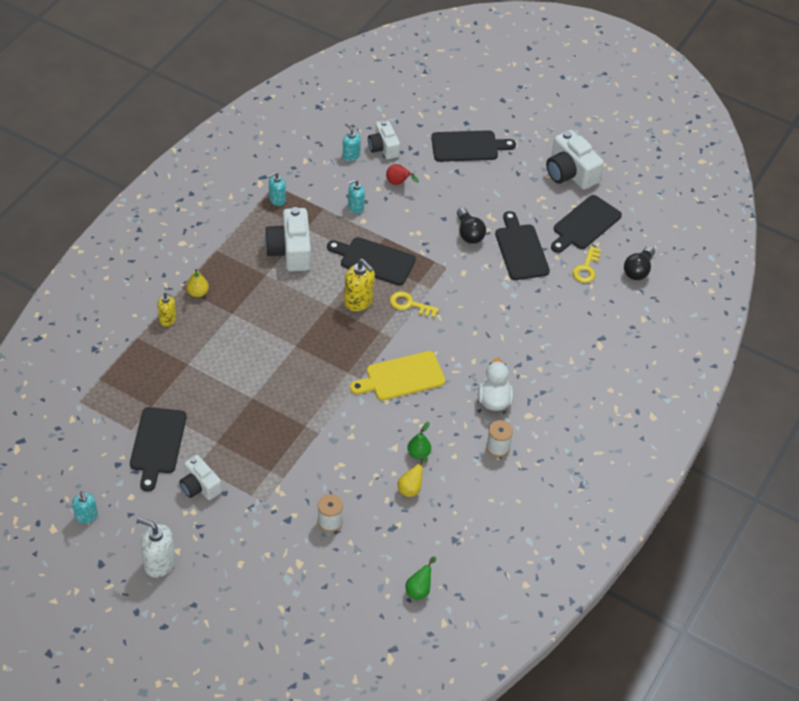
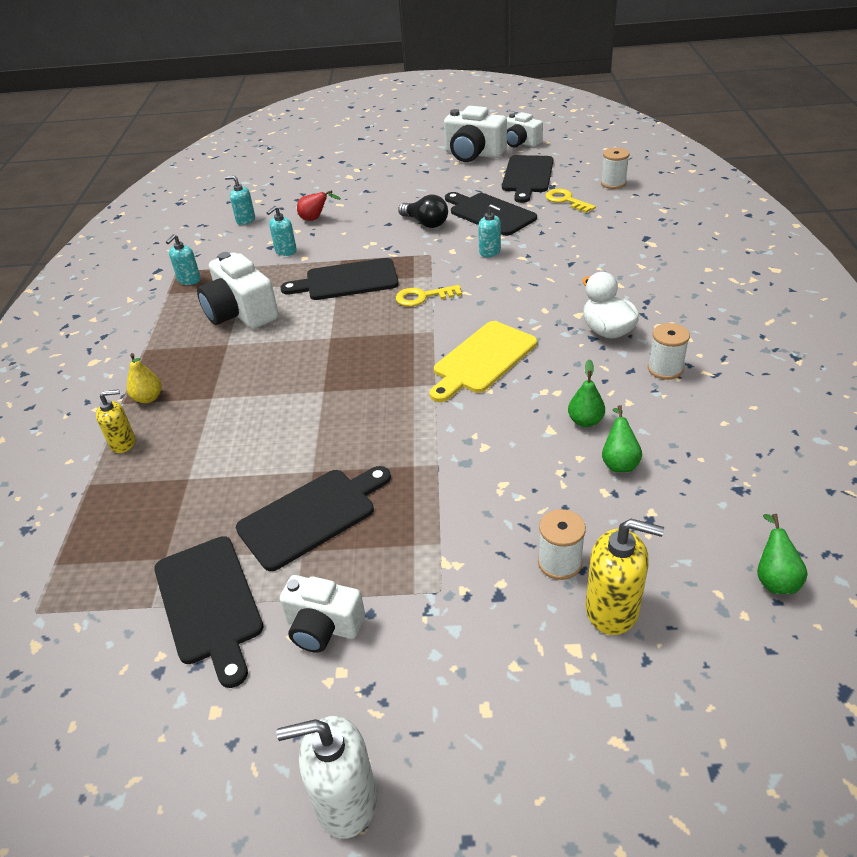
camera: 25 degrees left, 10 degrees down
(86, 516) = (148, 798): turquoise soap dispenser -> turquoise soap dispenser (490, 252)
(359, 301) = (362, 319): yellow soap dispenser -> yellow soap dispenser (612, 609)
(383, 148) = (275, 203): white camera -> white camera (521, 143)
(411, 488) = (619, 462): yellow pear -> green pear
(468, 146) = (359, 173): black cutting board -> black cutting board (311, 516)
(586, 268) = (566, 200): yellow key -> yellow key turned 150 degrees clockwise
(638, 270) = (613, 183): black light bulb -> white spool

